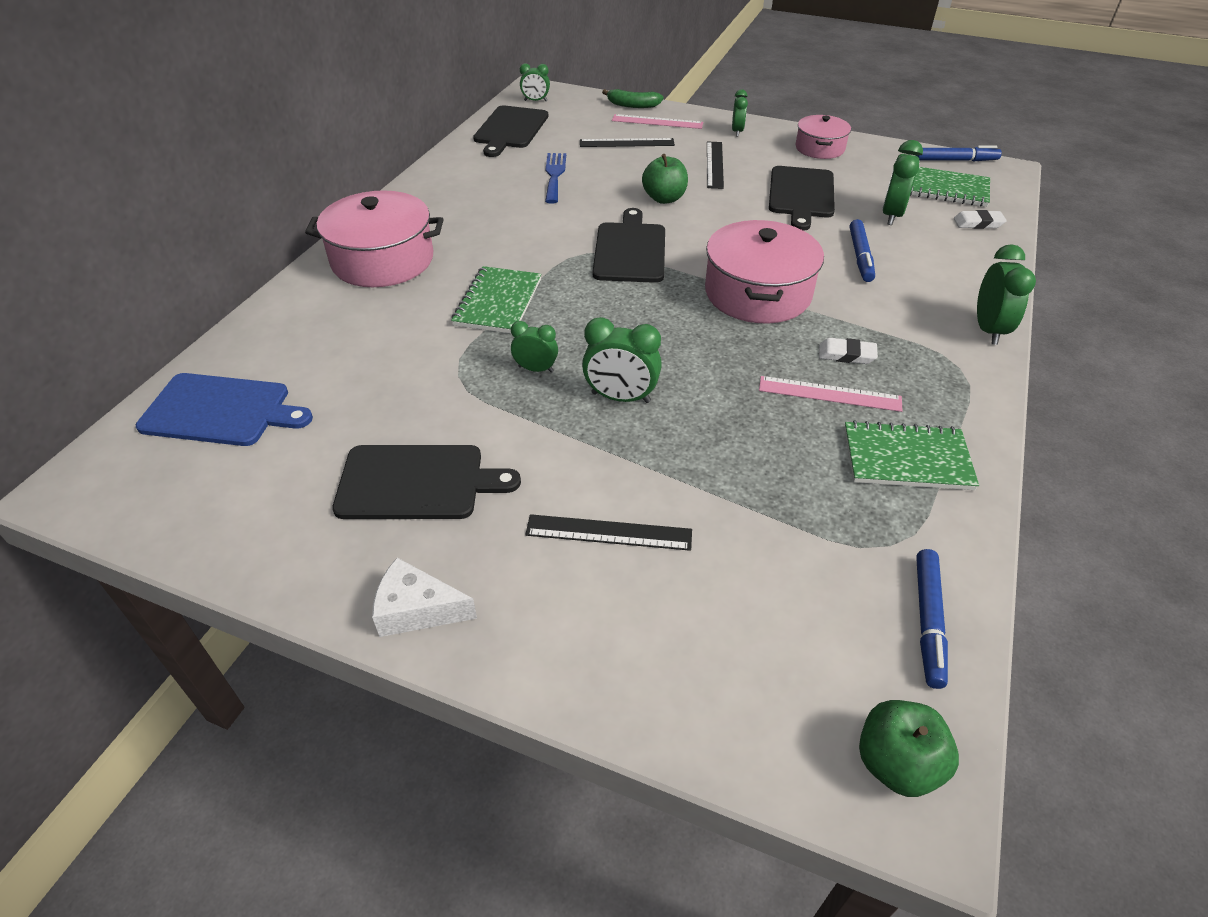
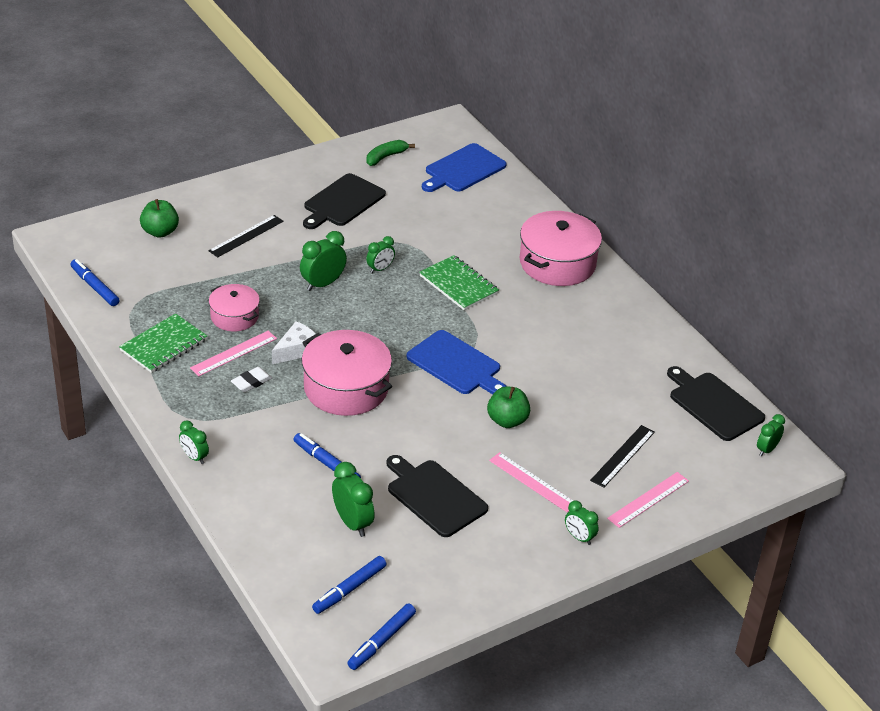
camera: 125 degrees right, 5 degrees down
(417, 610) = (272, 176): white cheese -> white cheese (297, 350)
(554, 175) = (602, 387): blue fork -> none
(630, 250) = (456, 364): black cutting board -> blue cutting board
(632, 105) = (700, 505): green banana -> green banana (385, 157)
(715, 164) = (532, 482): black ruler -> pink ruler
(819, 148) = (495, 567): pink pot -> pink pot (234, 316)
(896, 763) = (69, 242): green apple -> green apple (160, 232)
(946, 189) = (349, 589): green notebook -> blue marker
(978, 223) = (288, 562): white eraser -> none
(988, 330) = (194, 457): green clock -> green clock, size x0.63

